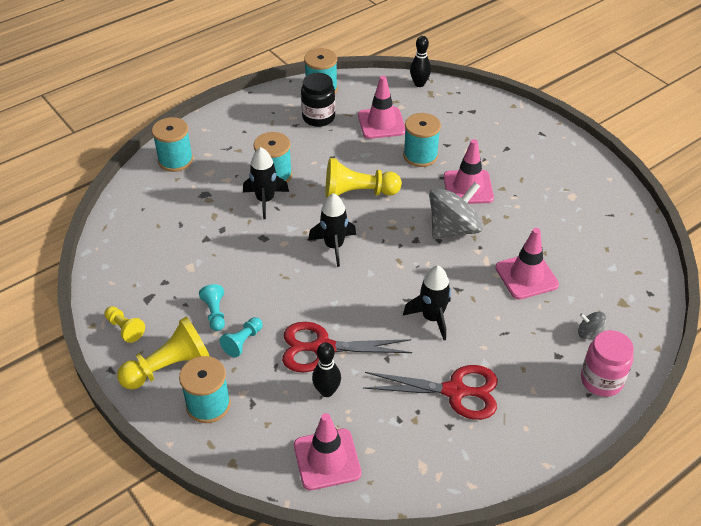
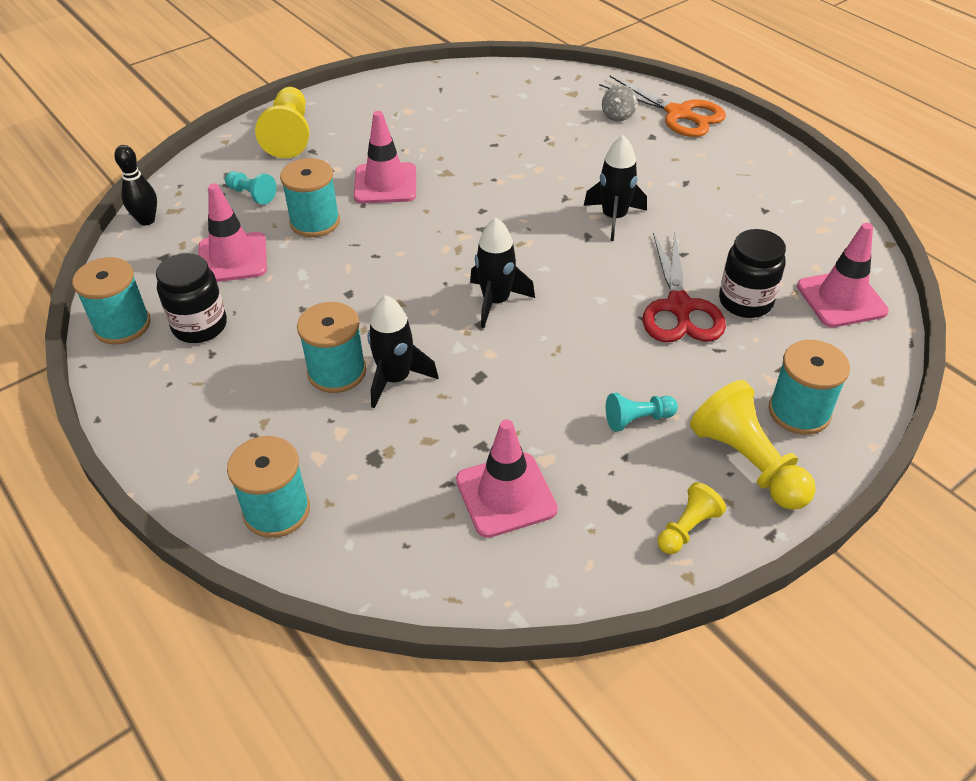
camera: 90 degrees left, 0 degrees up
(243, 342) = (684, 385): turquoise pawn -> turquoise pawn (252, 195)
(327, 391) = (745, 302): black bowling pin -> black jar
(358, 193) = (387, 280): yellow pawn -> yellow pawn (289, 135)
(453, 229) = (462, 198): grey spinning top -> none
(454, 391) = (717, 204): red scissors -> none
(526, 276) = (540, 149): pink traffic cone -> pink traffic cone (506, 495)
(601, 380) = (678, 114): pink jar -> orange scissors

